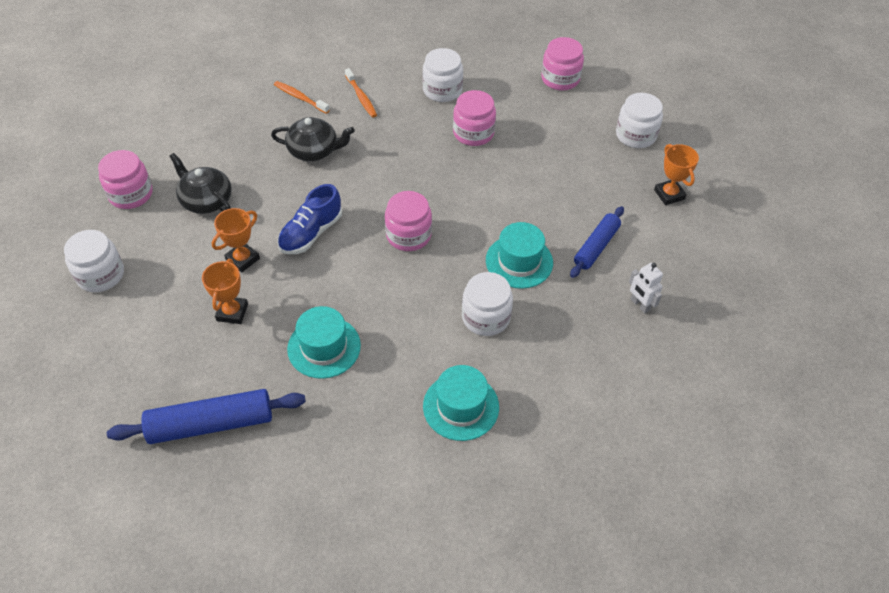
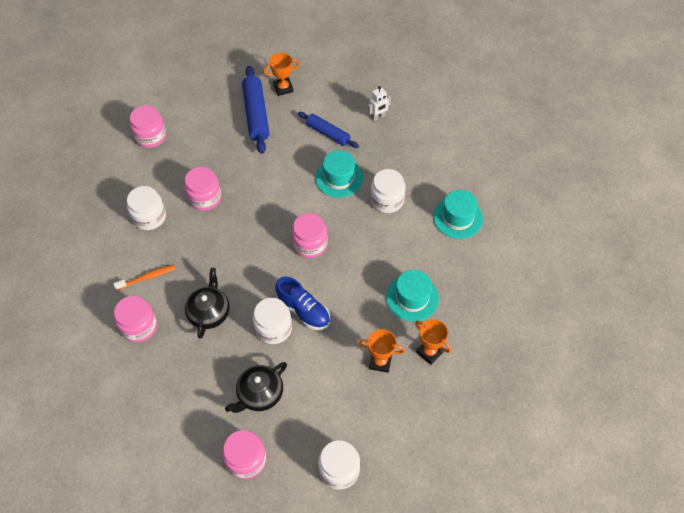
camera: 85 degrees left, 5 degrees up
(211, 424) = (478, 367): blue rolling pin -> blue rolling pin (256, 114)
(242, 259) = (327, 359): orange trophy -> orange trophy (429, 352)
(300, 98) = (139, 326): orange toothbrush -> pink jar
(635, 135) = (222, 98): white jar -> white jar (273, 328)

